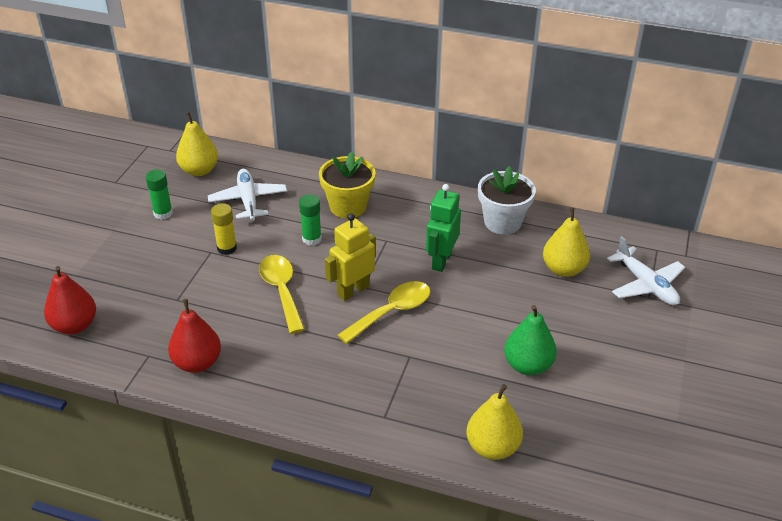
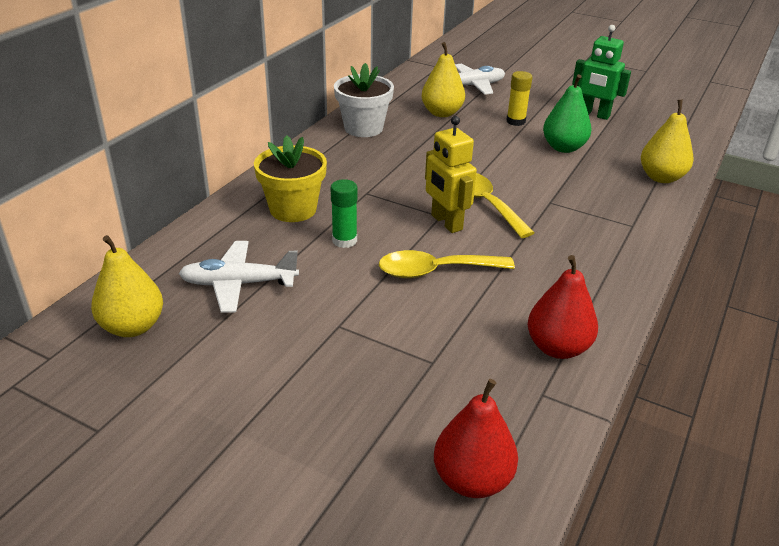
camera: 80 degrees left, 5 degrees down
(163, 213) = (224, 370): green glue stick -> none
(227, 248) = (336, 310): yellow glue stick -> yellow glue stick (515, 121)
(441, 261) = (411, 166): green robot -> green robot (594, 114)

